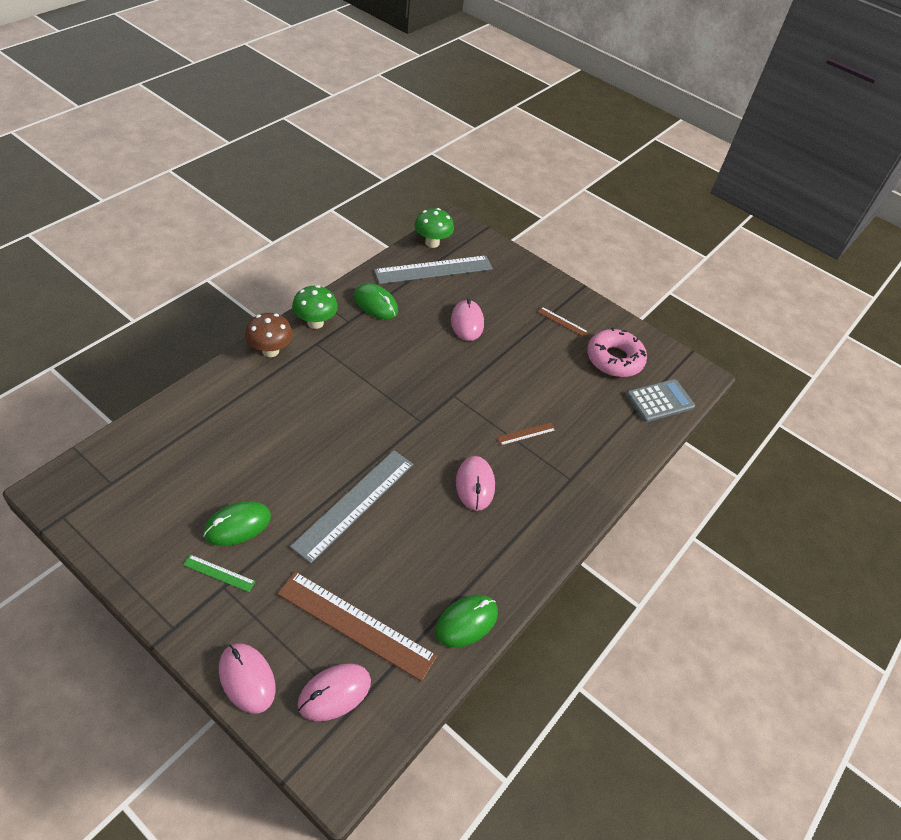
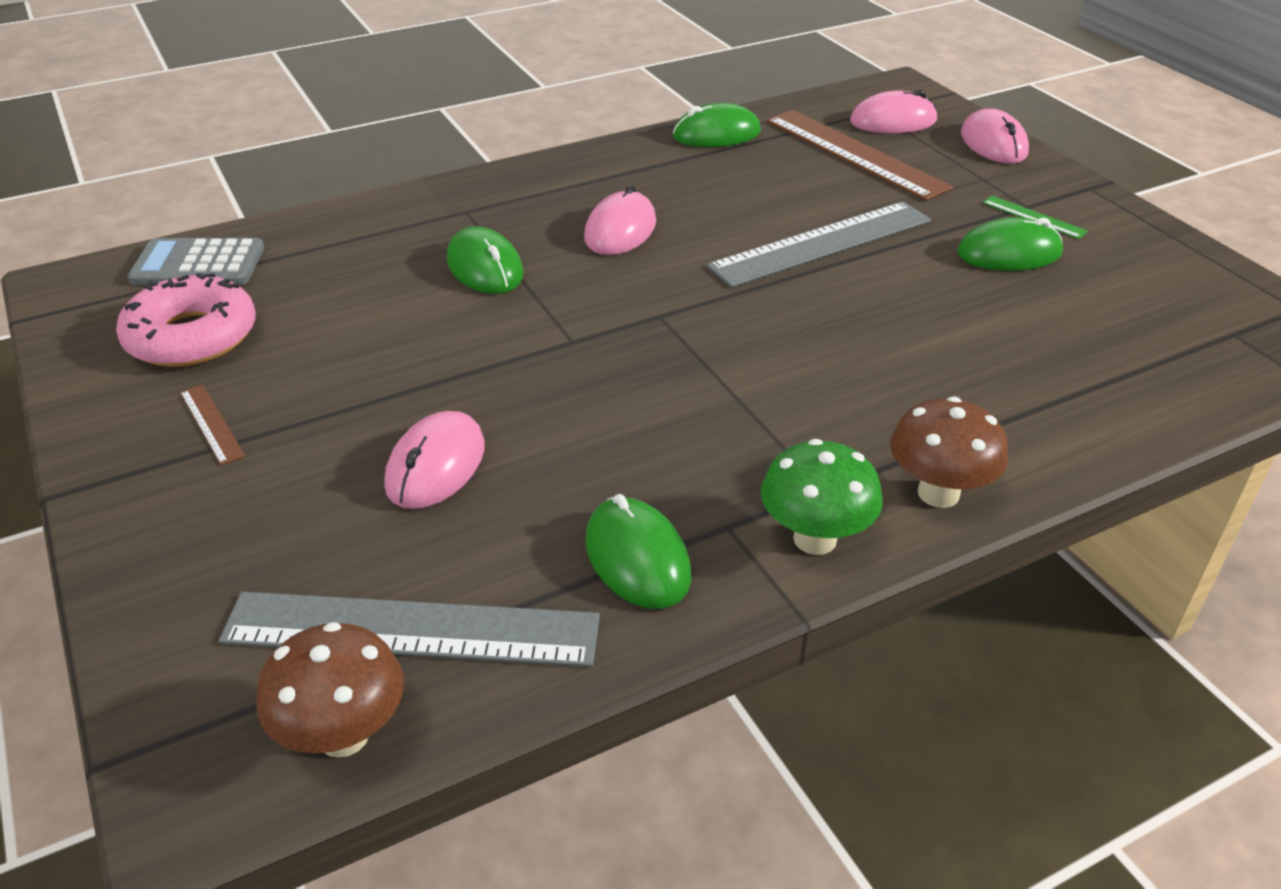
camera: 150 degrees left, 10 degrees down
(432, 243) = (343, 735): green mushroom -> brown mushroom
(526, 434) = (485, 267): brown ruler -> green mouse

